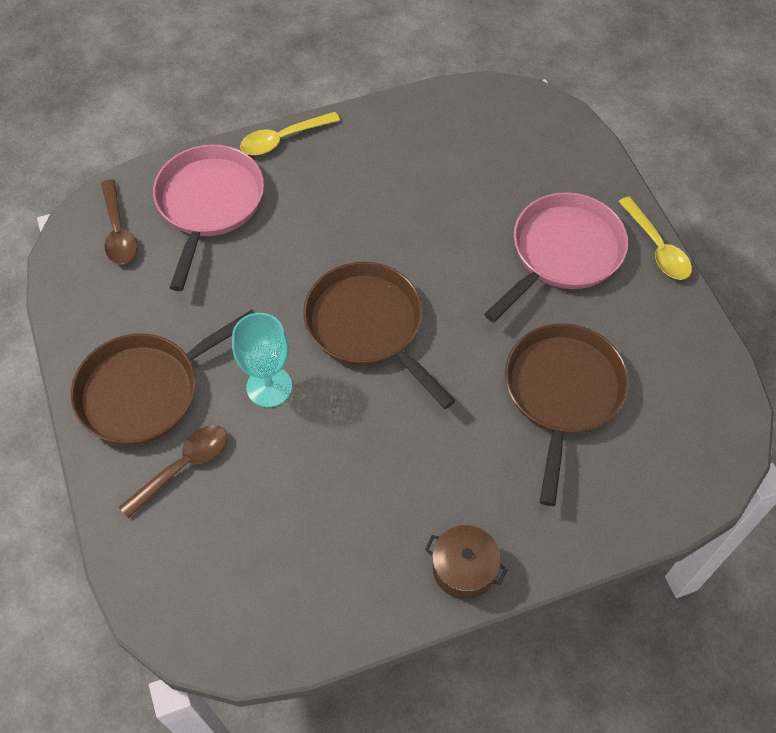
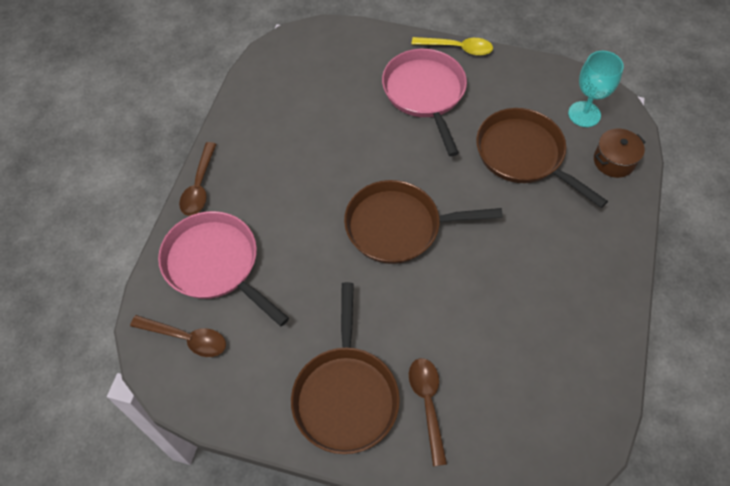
camera: 55 degrees left, 0 degrees up
(269, 387) = (401, 312): turquoise goblet -> turquoise goblet (584, 114)
(283, 139) = (199, 186): yellow spoon -> brown spoon
(464, 569) = (610, 278): brown pot -> brown pot (614, 161)

